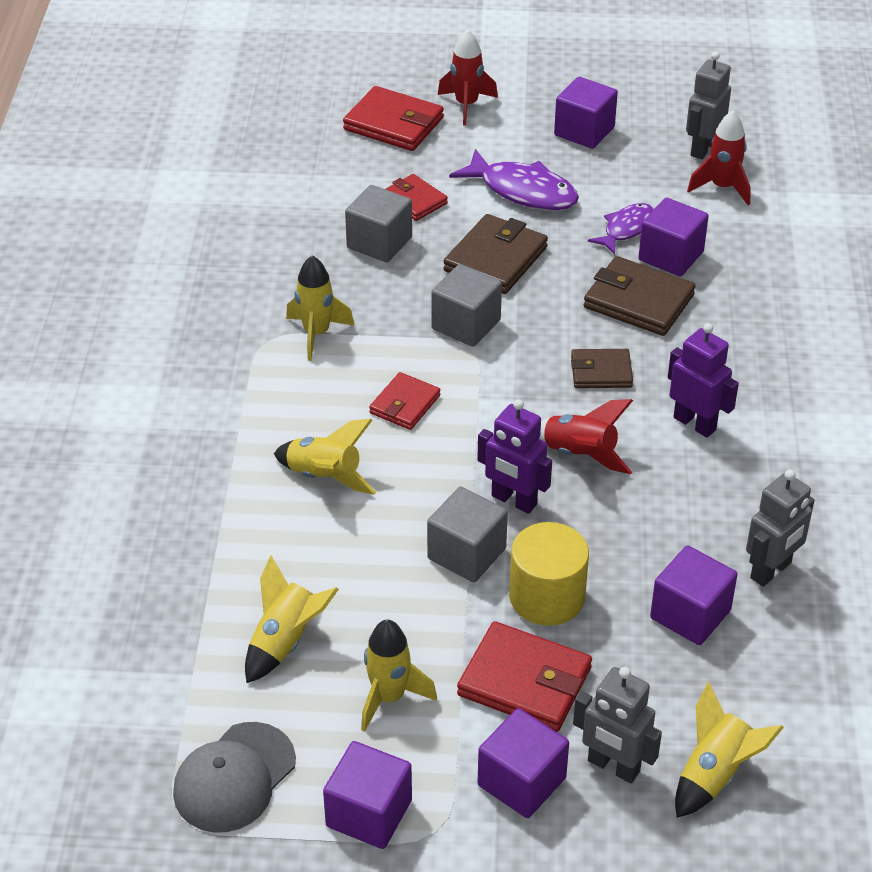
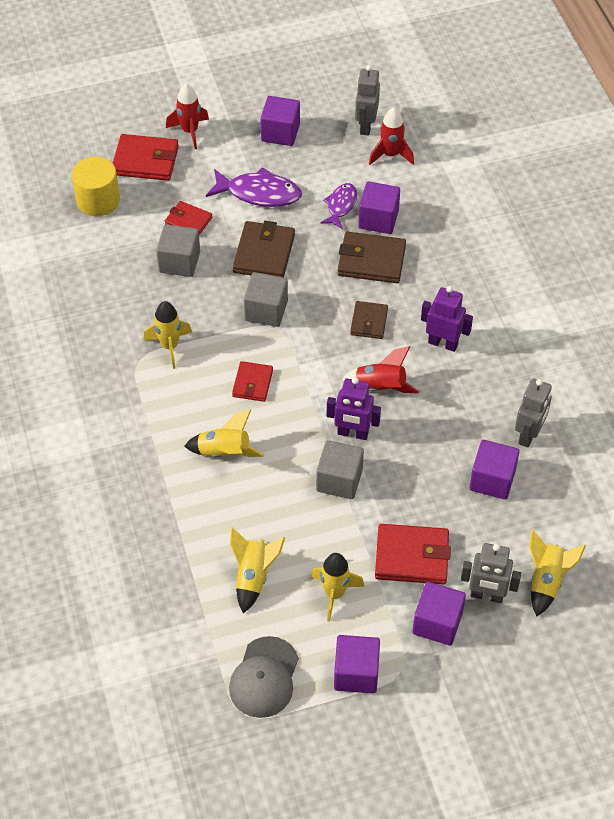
camera: 20 degrees left, 10 degrees up
(547, 597) = (401, 495): yellow cylinder -> yellow cylinder (98, 200)
(601, 372) = (369, 322): brown wallet -> brown wallet turned 60 degrees counterclockwise

